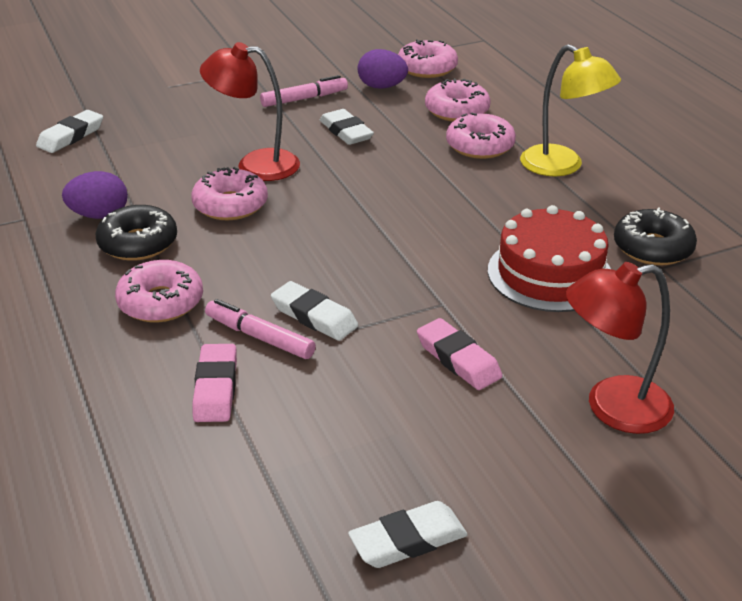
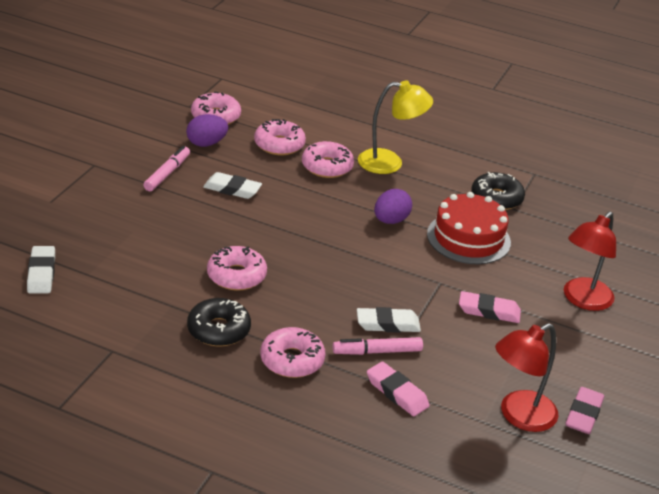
camera: 45 degrees left, 0 degrees up
(99, 215) = (162, 323): purple egg -> purple egg (390, 220)
(255, 165) = (209, 239): red lamp -> red lamp (519, 416)
(408, 540) = (583, 414): white eraser -> pink eraser

